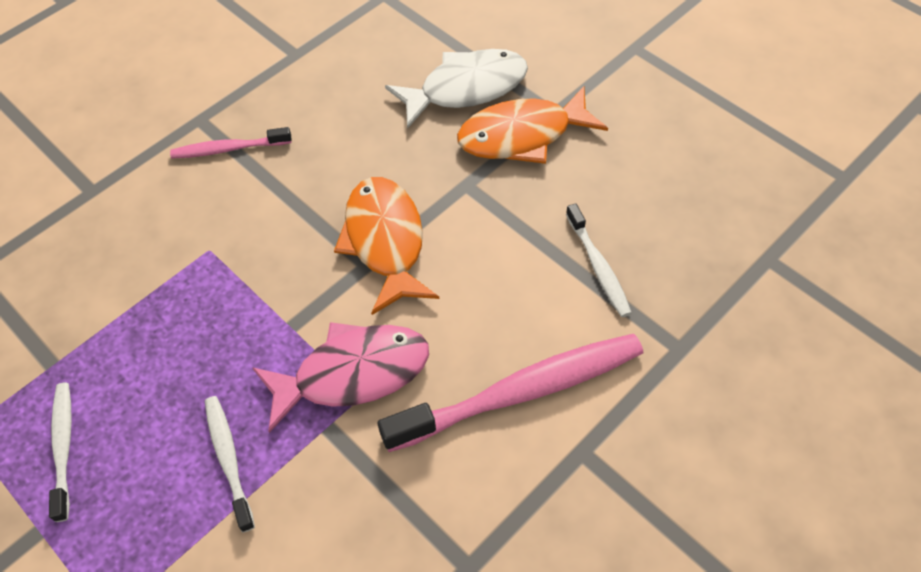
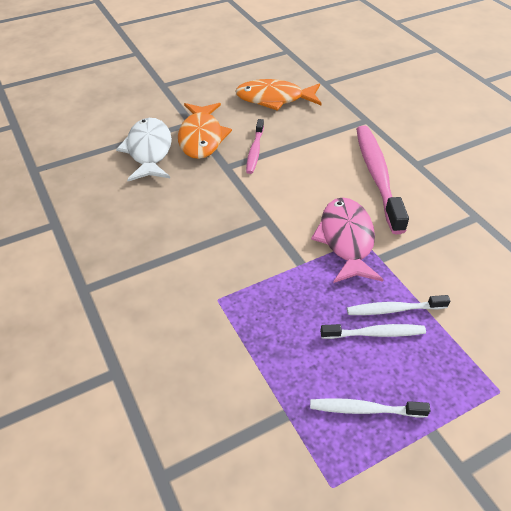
camera: 75 degrees left, 10 degrees down
(229, 149) = (126, 274): pink toothbrush -> pink toothbrush (255, 151)
(385, 241) = (253, 208): orange fish -> orange fish (274, 99)
(598, 266) = (307, 132): white toothbrush -> white toothbrush (375, 333)

